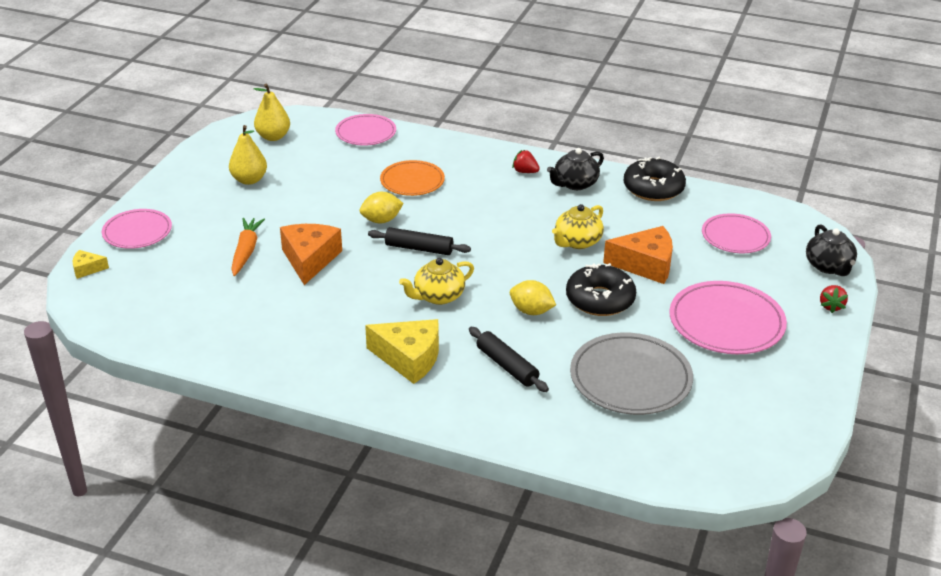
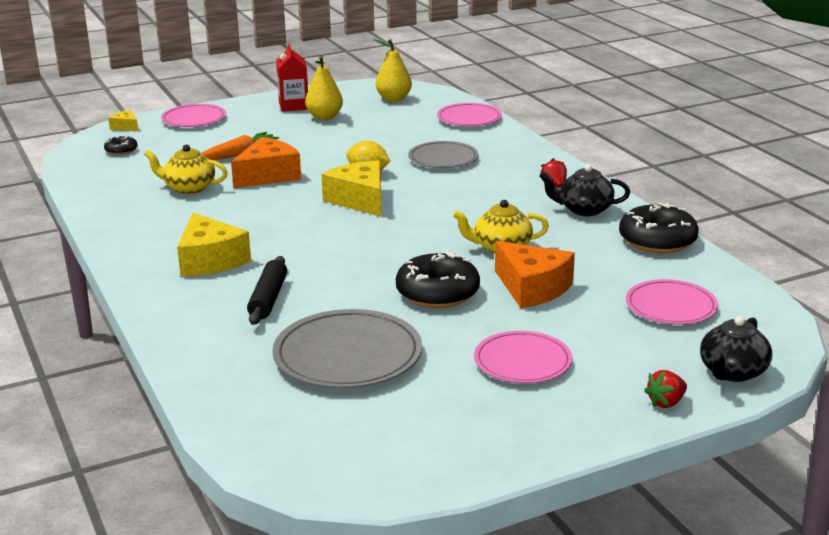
camera: 45 degrees right, 10 degrees down
(134, 295) = (121, 150): none -> black donut
(201, 179) = (293, 106): none -> red carton
(412, 181) = (443, 159): orange plate -> grey plate
(419, 248) = (360, 200): black rolling pin -> yellow cheese
(438, 296) = (311, 234): yellow teapot -> yellow teapot (189, 188)
(531, 311) = (362, 274): yellow lemon -> none
(726, 322) = (522, 362): pink plate -> pink plate, size x0.65

